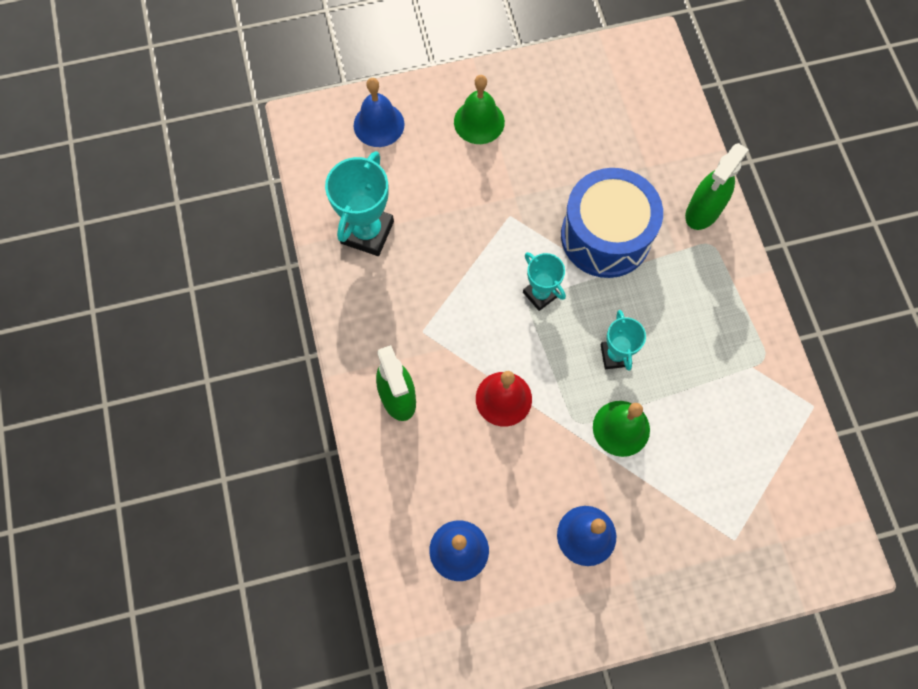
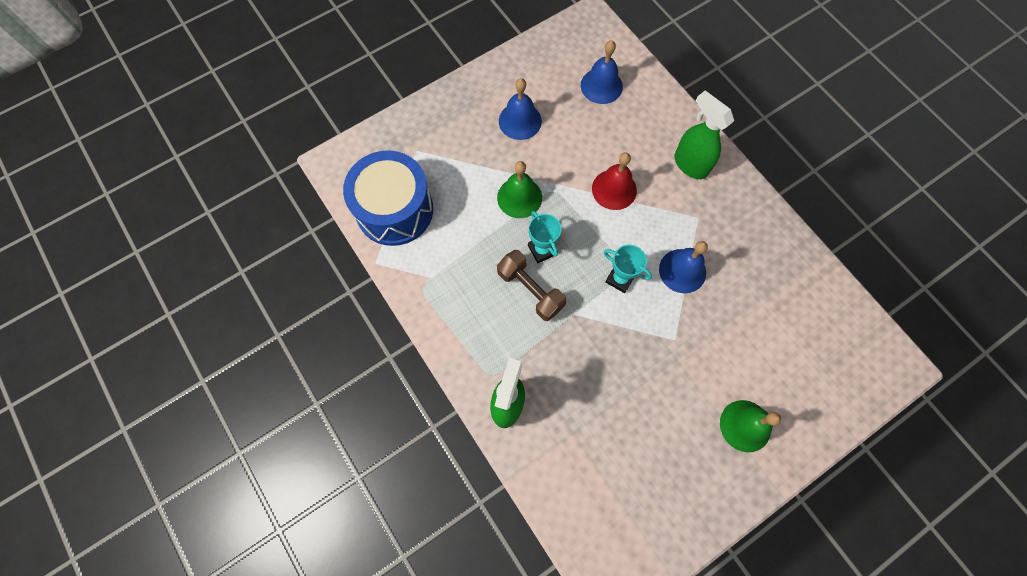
camera: 160 degrees right, 0 degrees up
(367, 232) = (784, 282): turquoise trophy -> none
(379, 124) = (832, 388): blue bell -> blue bell (682, 270)
(605, 236) = (586, 350): blue drum -> blue drum (394, 210)
(643, 315) = (530, 290): none -> brown dumbbell

